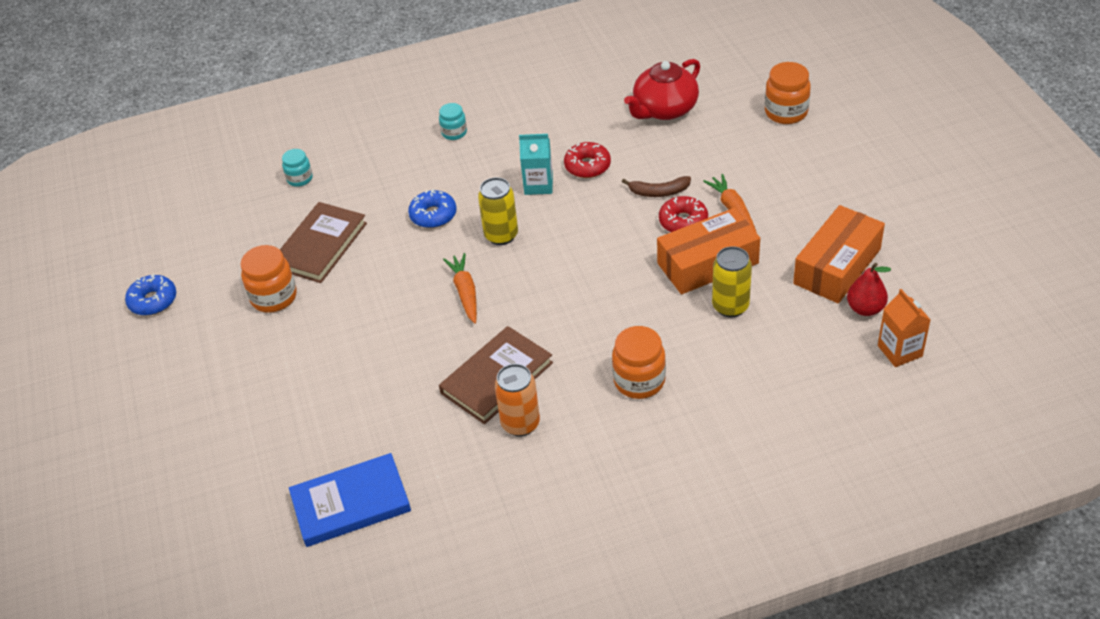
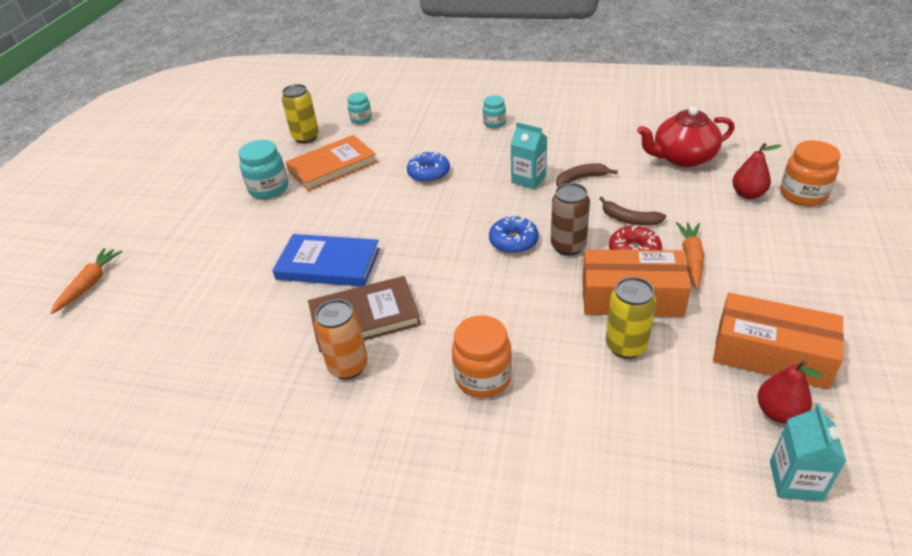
camera: 30 degrees right, 5 degrees down
(153, 301) = (197, 162): blue donut -> blue donut (513, 241)
(274, 297) = (269, 189): orange jar -> turquoise jar
(320, 245) = (332, 166): brown book -> orange book
(351, 503) = (163, 368): blue book -> blue book (328, 264)
(465, 292) = (401, 238): orange carrot -> orange carrot (89, 284)
(501, 235) = (467, 206): yellow can -> yellow can (306, 137)
(587, 166) = (581, 179): red donut -> brown banana
(624, 239) = (568, 246): none -> brown can
(742, 128) = (748, 194): none -> red pear
(837, 266) = (771, 354): orange box -> orange box turned 45 degrees clockwise
(899, 351) = (795, 481): orange carton -> turquoise carton

